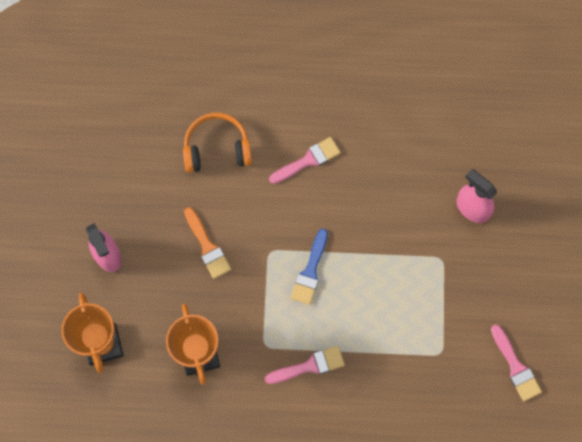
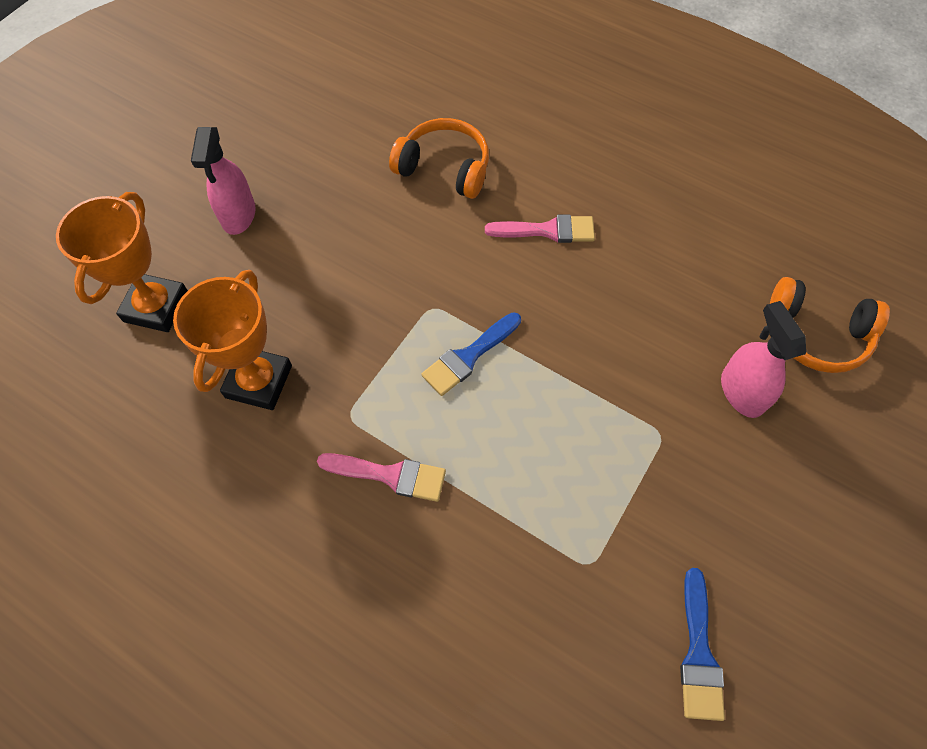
camera: 30 degrees right, 10 degrees down
(207, 247) = (359, 263): orange brush -> none
(497, 148) = (816, 334): none -> orange headphones
(515, 367) = (698, 653): pink brush -> blue brush

